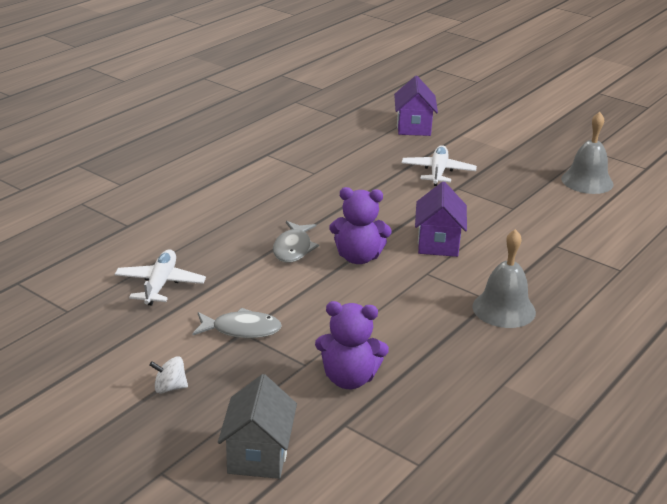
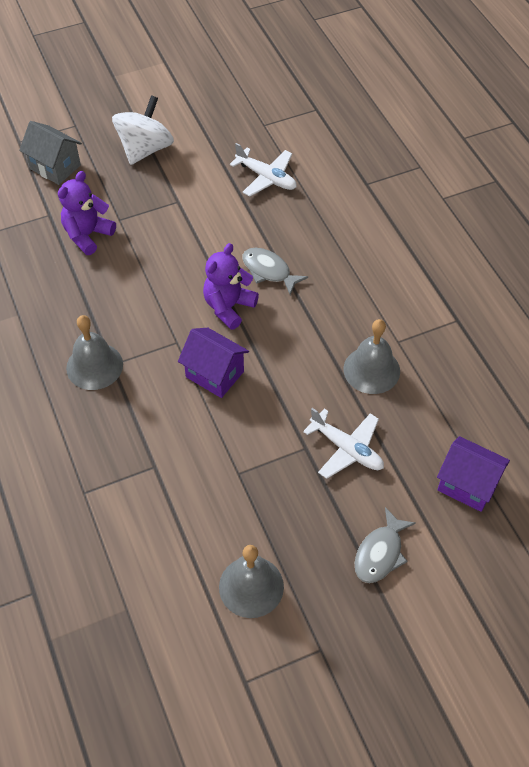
camera: 120 degrees right, 25 degrees up
(169, 388) = (145, 149): white spinning top -> white spinning top, size x2.23
(241, 330) = (181, 202): grey fish -> grey fish (380, 553)
(354, 177) = (371, 370): none -> grey bell

